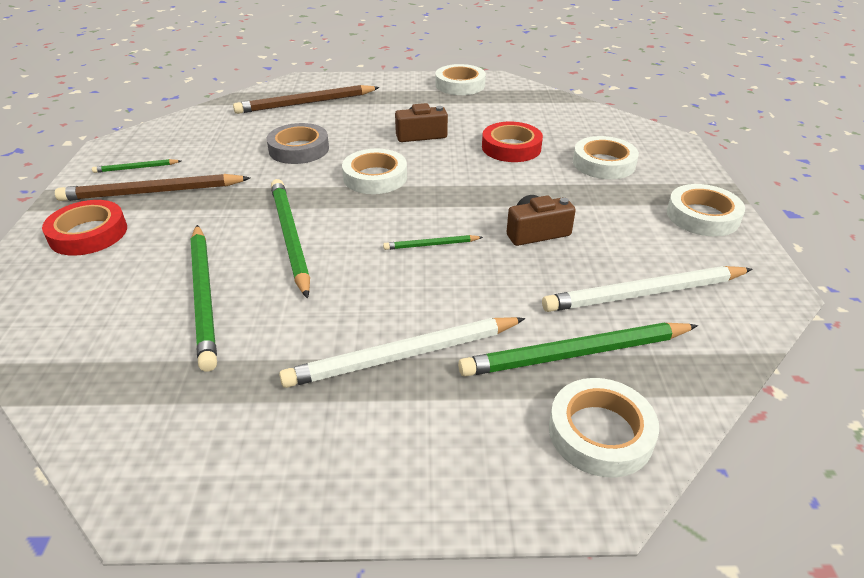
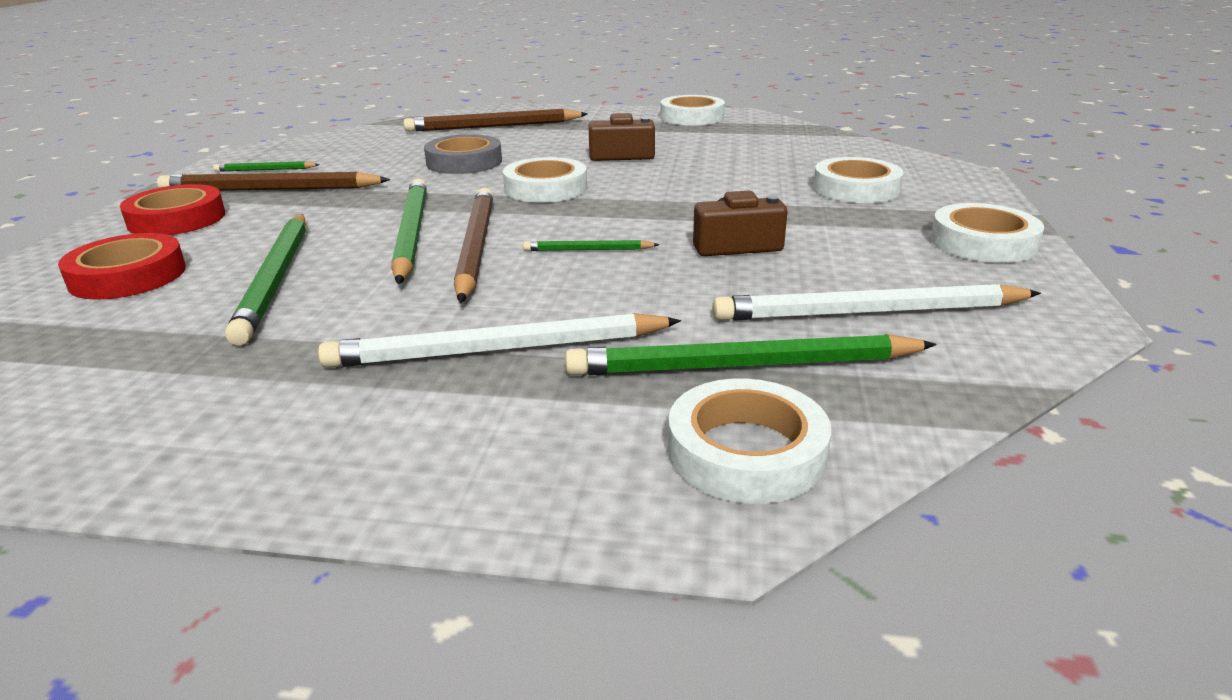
camera: 10 degrees right, 10 degrees down
(346, 248) = (476, 247): none -> brown pencil
(511, 147) = (735, 170): red tape -> red tape (128, 276)

